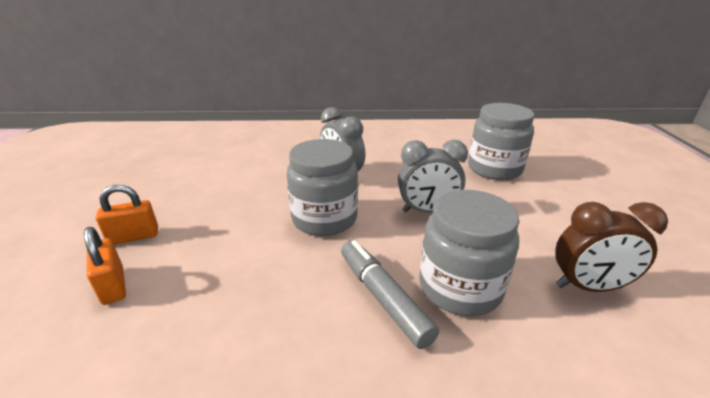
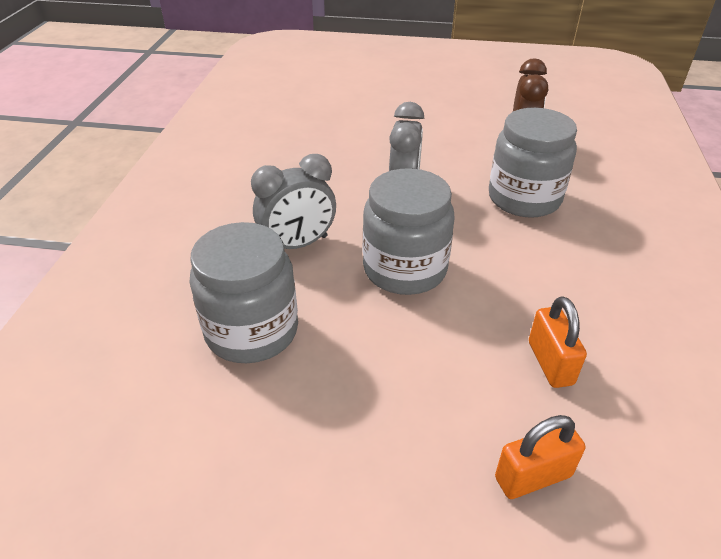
camera: 80 degrees left, 10 degrees up
(134, 236) = (418, 481): orange padlock -> orange padlock (550, 363)
(383, 297) = (539, 242): grey marker -> none
(494, 169) = (328, 131): grey jar -> grey jar (252, 331)

